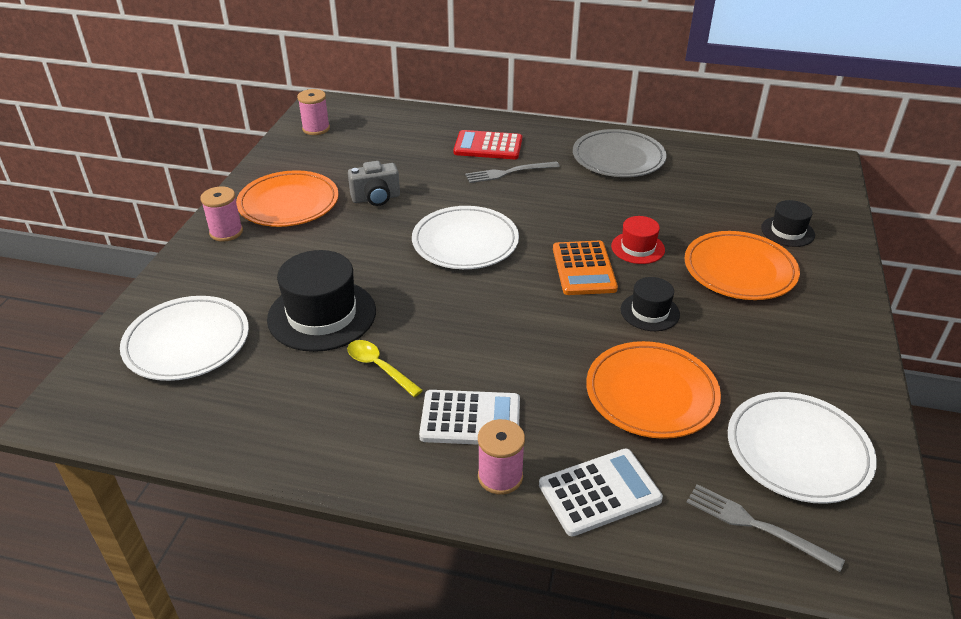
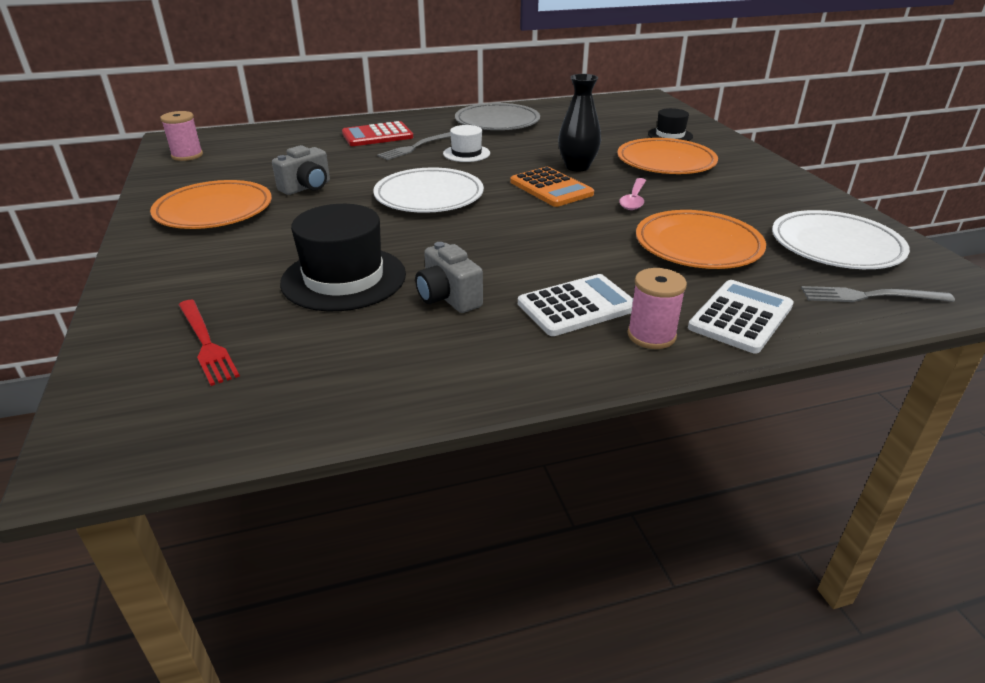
camera: 30 degrees left, 5 degrees down
(187, 342) = (206, 343): white plate -> red fork
(226, 232) = (161, 247): pink spool -> none
(379, 367) = (448, 298): yellow spoon -> grey camera
(547, 195) = (466, 153): none -> white hat
(638, 248) = (577, 167): red hat -> black vase
(650, 312) = (634, 199): black hat -> pink spoon

